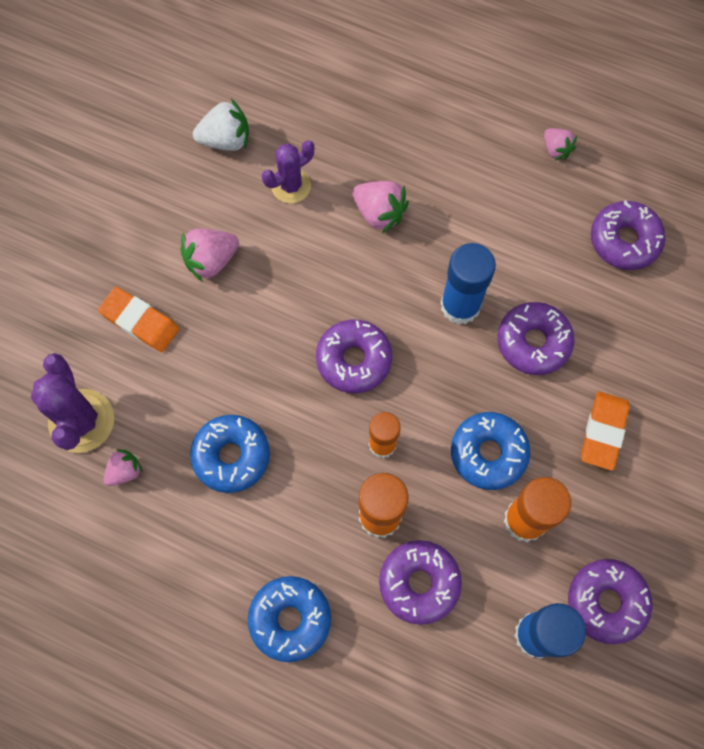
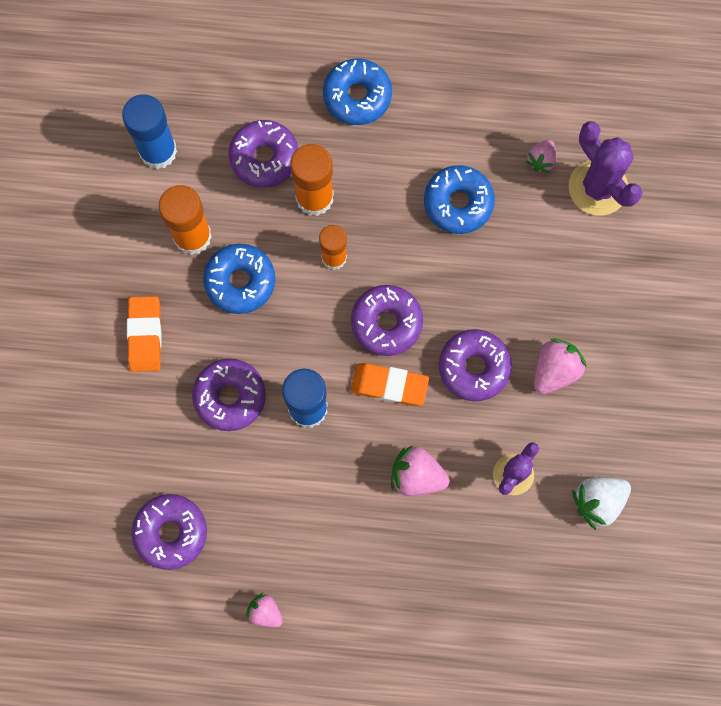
camera: 160 degrees right, 5 degrees up
(140, 322) = (591, 290): orange eraser -> orange eraser (389, 385)
(606, 602) = (108, 195): purple donut -> purple donut (474, 367)

